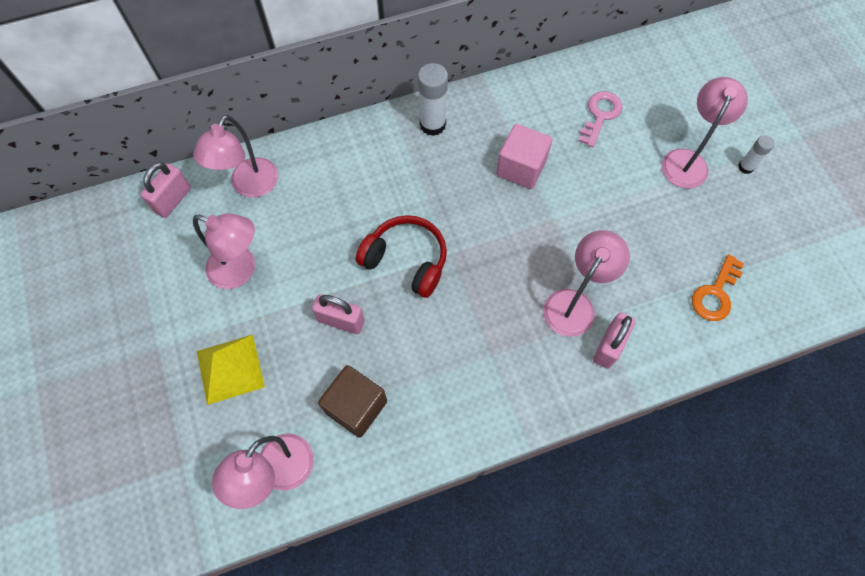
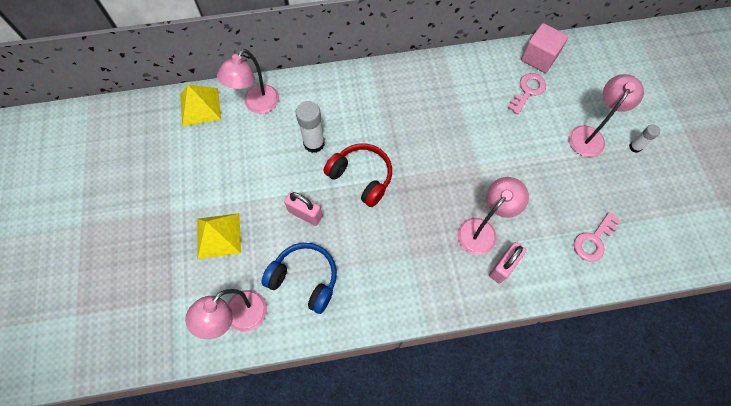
camera: 10 degrees right, 0 degrees up
(173, 200) = (200, 106): pink padlock -> yellow pyramid
(241, 270) = (239, 165): pink lamp -> none
(356, 406) = (304, 279): brown cube -> blue headphones
(432, 124) = (399, 79): white glue stick -> white glue stick (314, 143)
(521, 168) = (460, 121): pink cube -> pink cube (539, 58)
(715, 294) = (593, 240): orange key -> pink key

